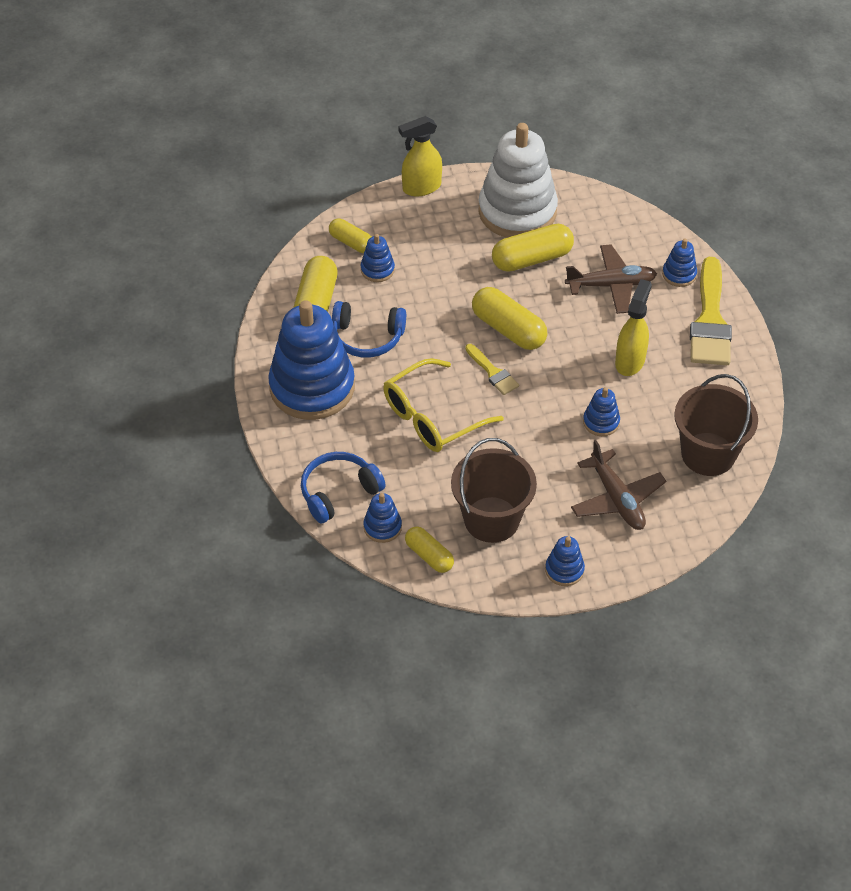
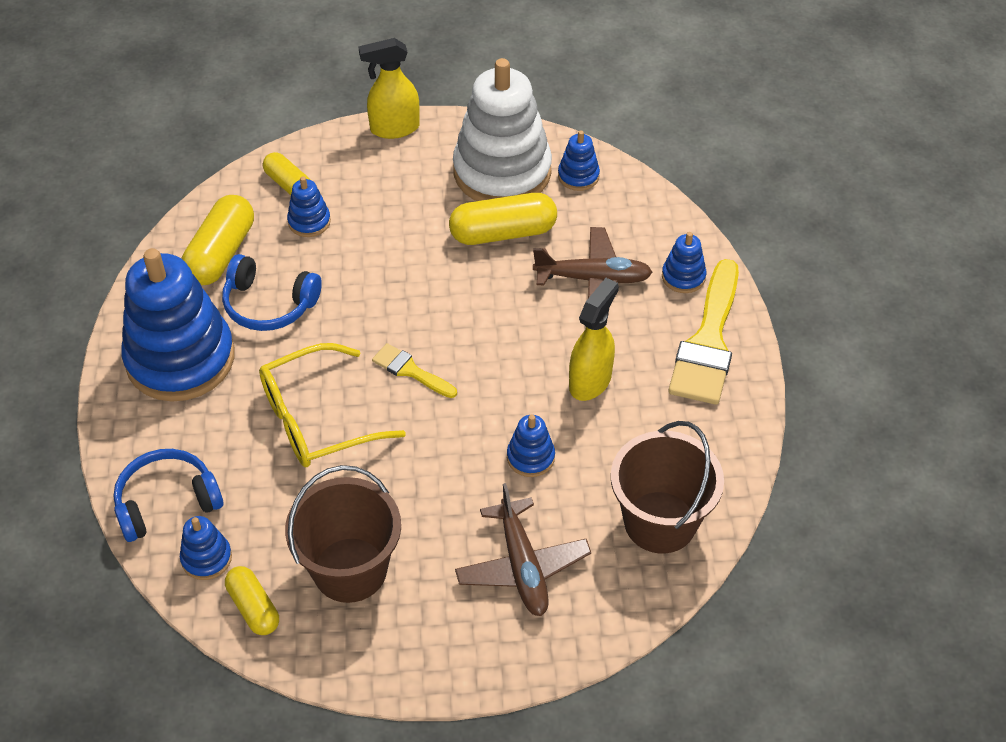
camera: 10 degrees right, 0 degrees up
(492, 372) = (411, 371): yellow brush -> yellow brush turned 150 degrees clockwise
(508, 329) = (447, 318): yellow capsule -> none
(564, 570) = (424, 656): blue stacking toy -> blue stacking toy (578, 176)

